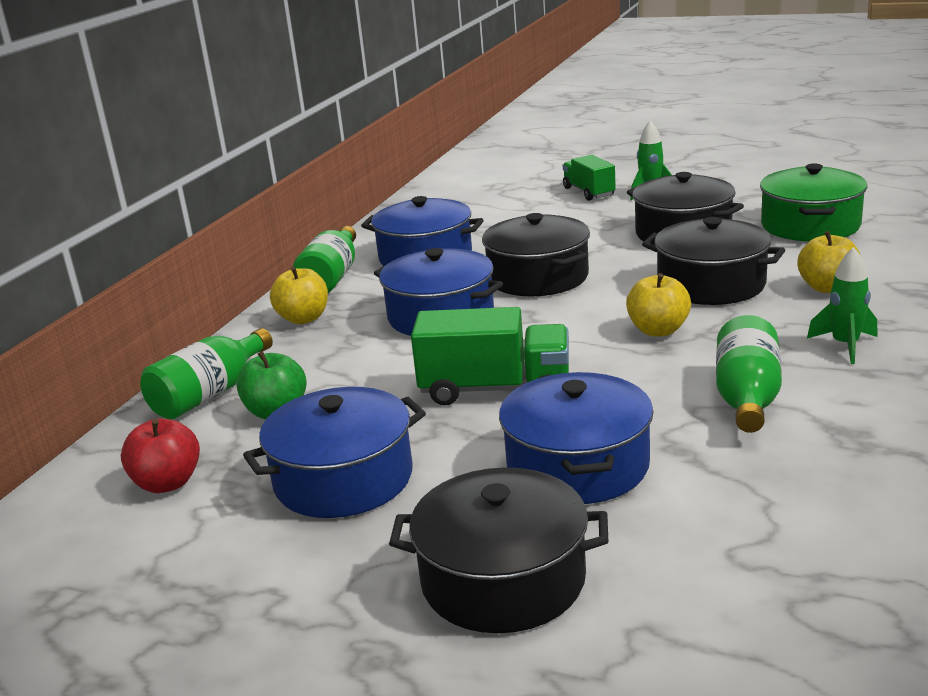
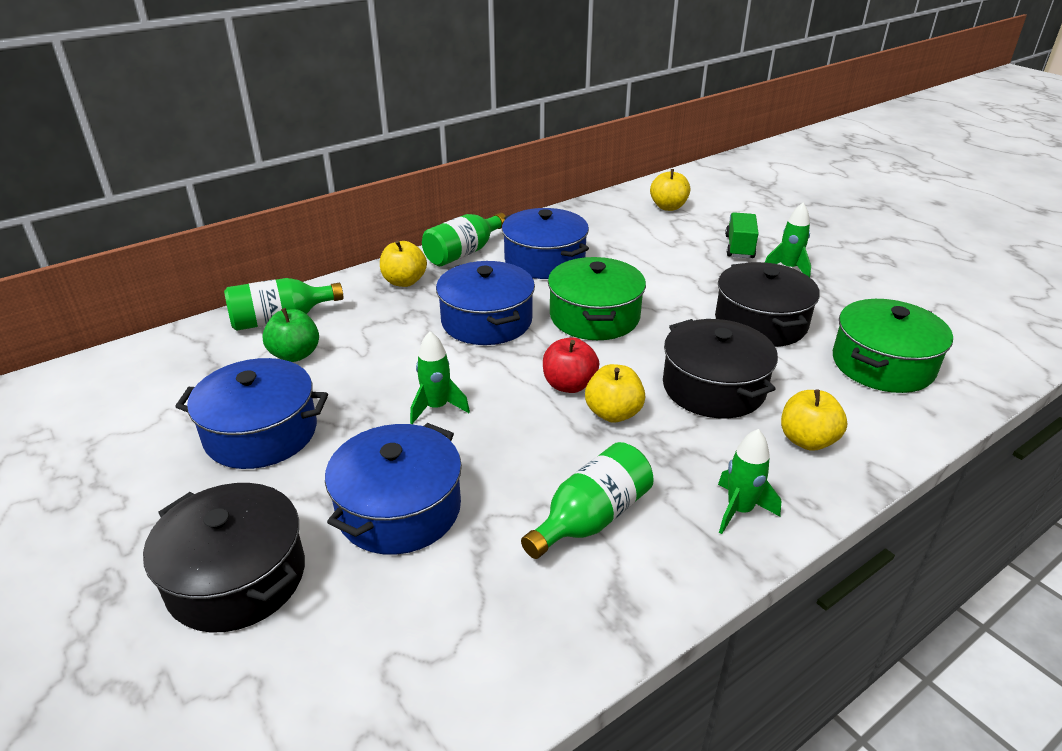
camera: 30 degrees right, 10 degrees up
(168, 483) = (178, 380): red apple -> red apple (569, 385)
(482, 185) = (668, 207): none -> yellow apple
(495, 389) = (437, 407): green truck -> green rocket
(538, 277) = (594, 316): black pot -> green pot

